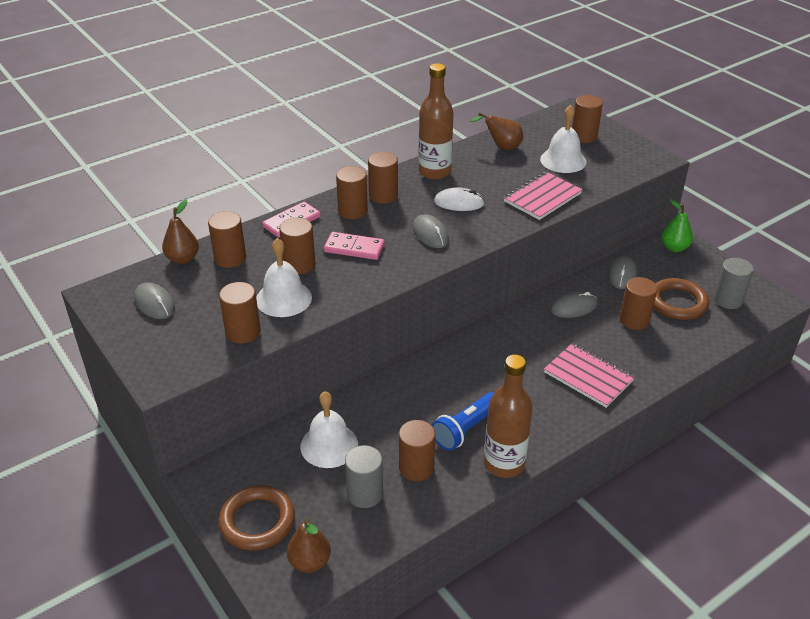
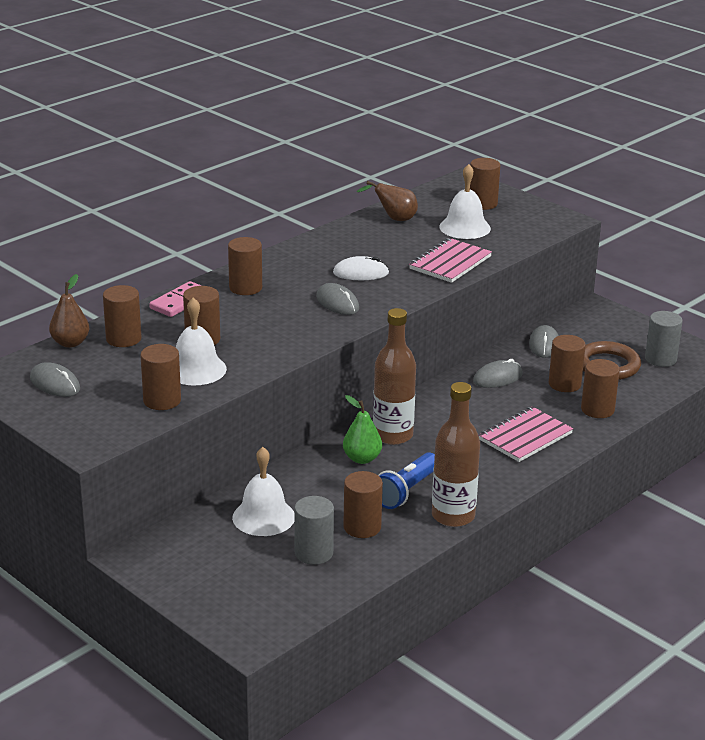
camera: 10 degrees left, 10 degrees down
(257, 521) = (206, 585): brown ring -> none
(310, 562) = (272, 611): brown pear -> none
(354, 248) = (258, 321): pink domino -> none
(383, 196) = (275, 272): brown cylinder -> brown cylinder (597, 409)
(434, 172) = (326, 246): brown bottle -> brown bottle (393, 435)
(588, 377) = (525, 437): pink notebook -> pink notebook turned 75 degrees counterclockwise
(674, 248) = (596, 316): green pear -> green pear (362, 459)

